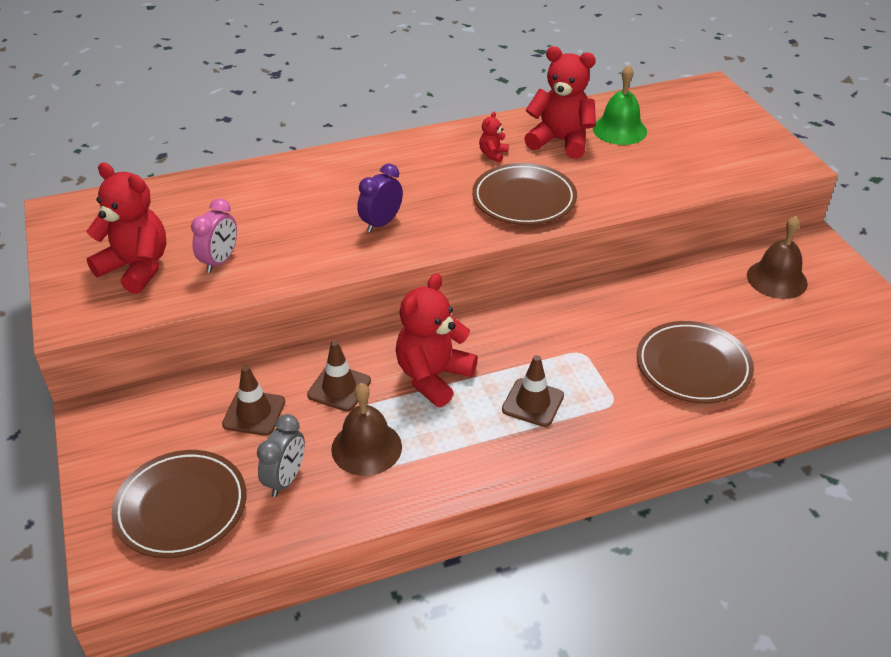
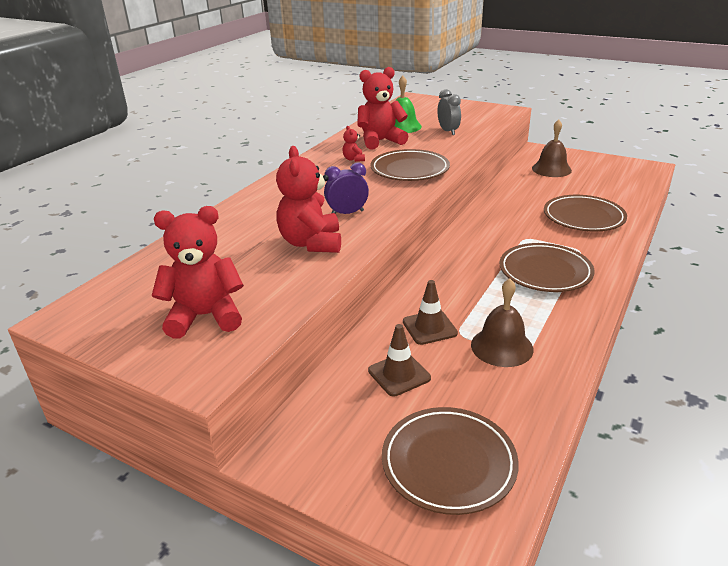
camera: 40 degrees left, 10 degrees down
(220, 261) = (269, 280): pink clock -> none
(285, 479) = (486, 396): grey clock -> grey clock (448, 131)
(381, 223) = (347, 213): purple clock -> purple clock turned 75 degrees clockwise
(433, 377) = (473, 290): red teddy bear -> red teddy bear (311, 243)
(533, 403) = (545, 272): brown traffic cone -> brown plate

